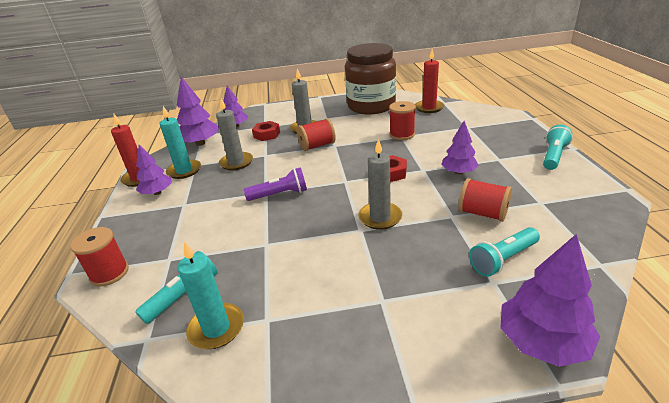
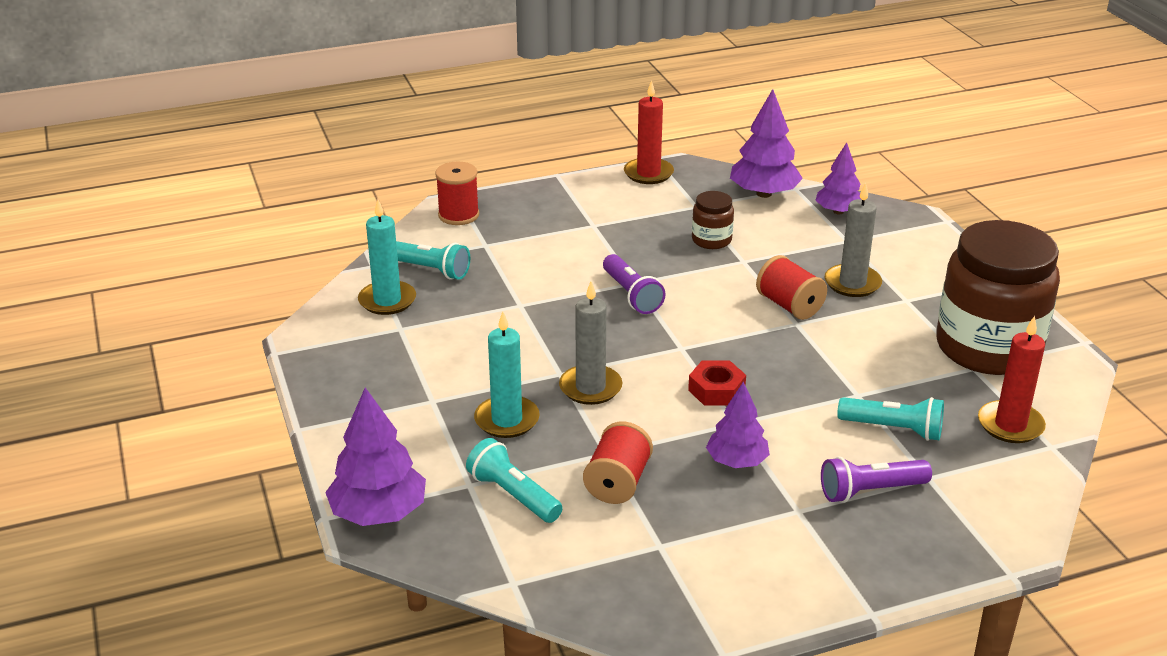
camera: 75 degrees right, 0 degrees up
(157, 193) = (616, 197): purple tree -> none
(184, 171) = (676, 202): turquoise candle -> turquoise candle (507, 420)
(236, 163) = (711, 240): grey candle -> brown jar
(267, 135) = (814, 248): red nut -> none
(402, 134) = (864, 394): red spool -> none
(480, 140) = (870, 491): none -> purple flashlight
(553, 156) = (829, 582): turquoise flashlight -> turquoise flashlight (893, 429)

